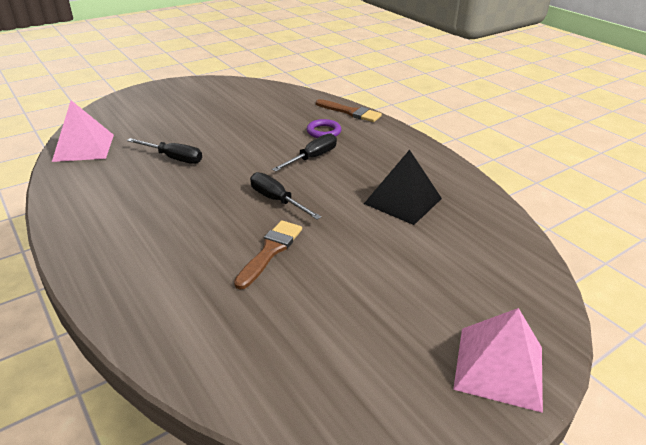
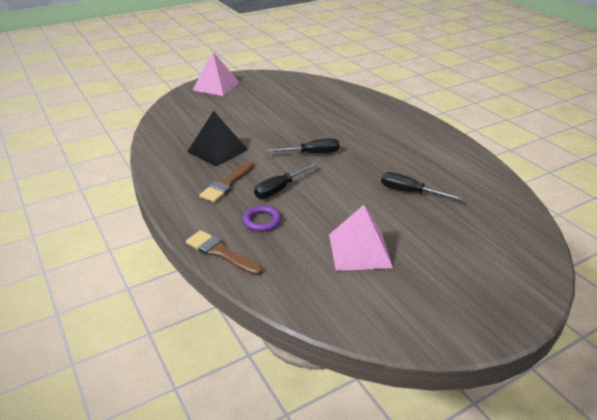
camera: 175 degrees left, 0 degrees up
(84, 147) = (505, 207): pink pyramid -> pink pyramid (359, 250)
(270, 251) = (315, 125): brown brush -> brown brush (227, 184)
(277, 200) = (312, 153): black screwdriver -> black screwdriver turned 60 degrees counterclockwise

